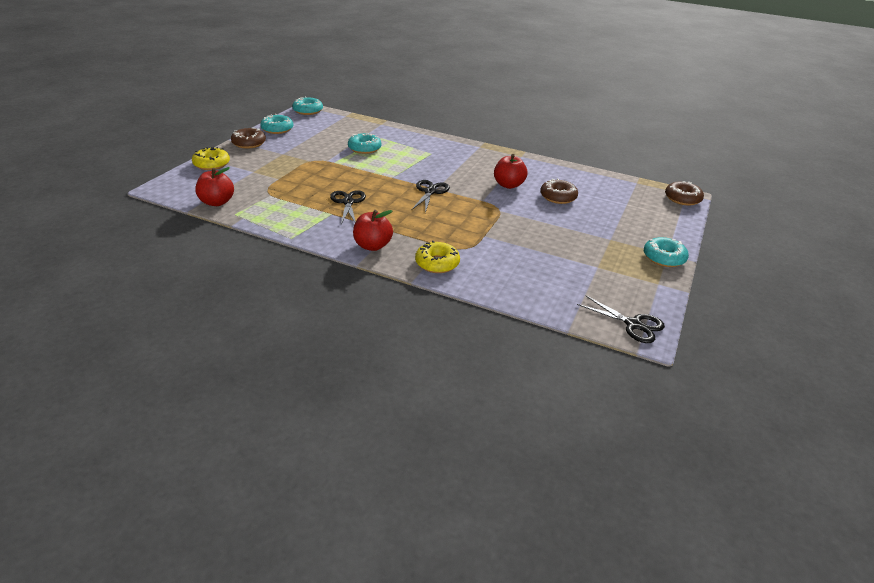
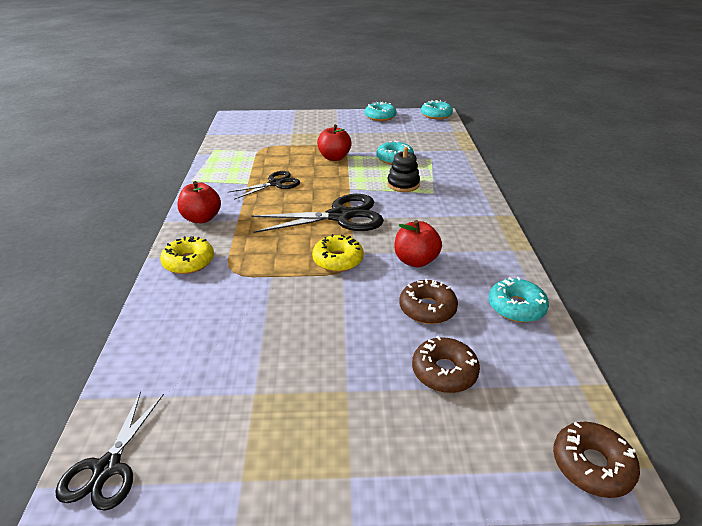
camera: 65 degrees right, 0 degrees up
(211, 164) = (287, 117): yellow donut -> yellow donut (338, 260)
(217, 202) = (227, 138): red apple -> red apple (334, 157)
(249, 143) = (339, 116): brown donut -> brown donut (444, 372)
(408, 158) = (403, 184): none -> black stacking toy
(430, 192) = (340, 216): black scissors -> black scissors, size x1.64
(664, 258) = (331, 473): turquoise donut -> turquoise donut (516, 307)

